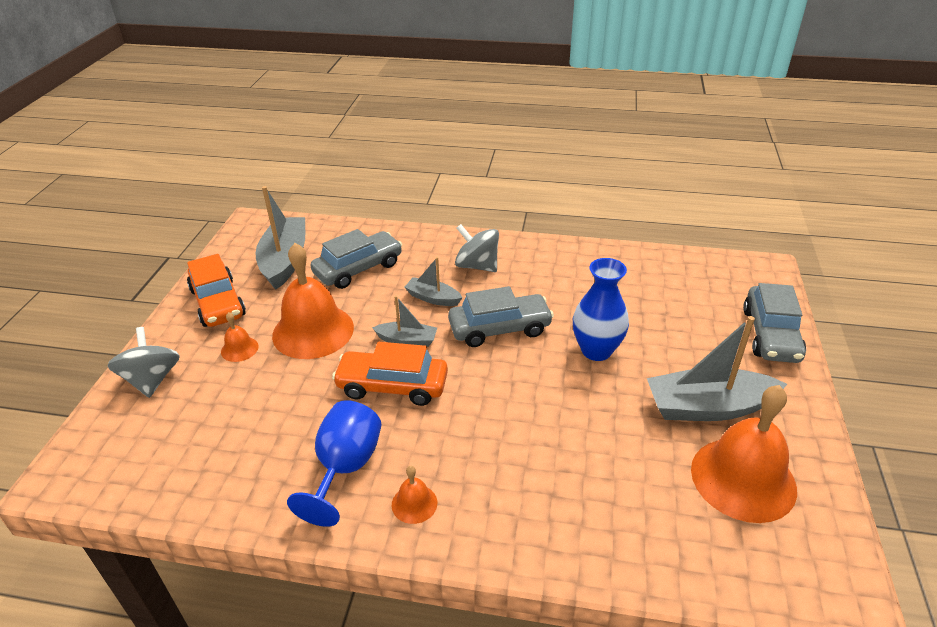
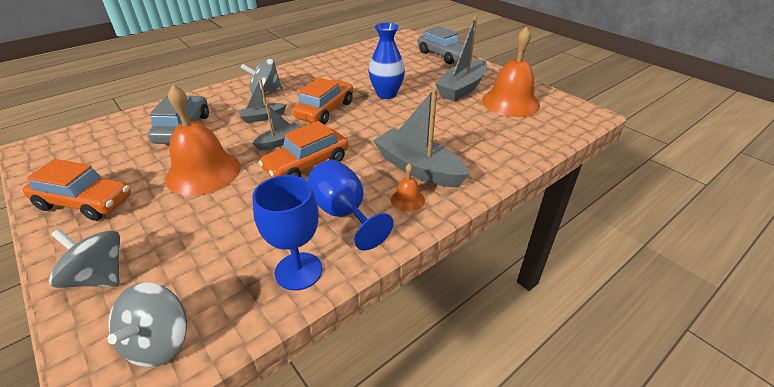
camera: 50 degrees left, 0 degrees up
(115, 465) = (159, 342): none -> grey spinning top
(239, 349) = (156, 213): orange bell -> none
(243, 491) = (298, 271): none -> blue goblet
(285, 260) = (109, 152): grey boat -> grey boat (418, 168)
(499, 328) = (325, 110): grey car -> orange car

